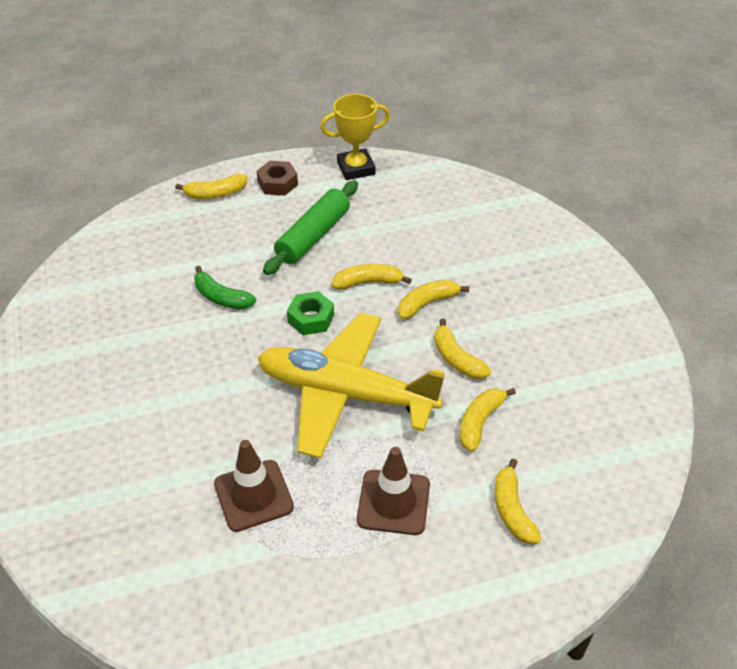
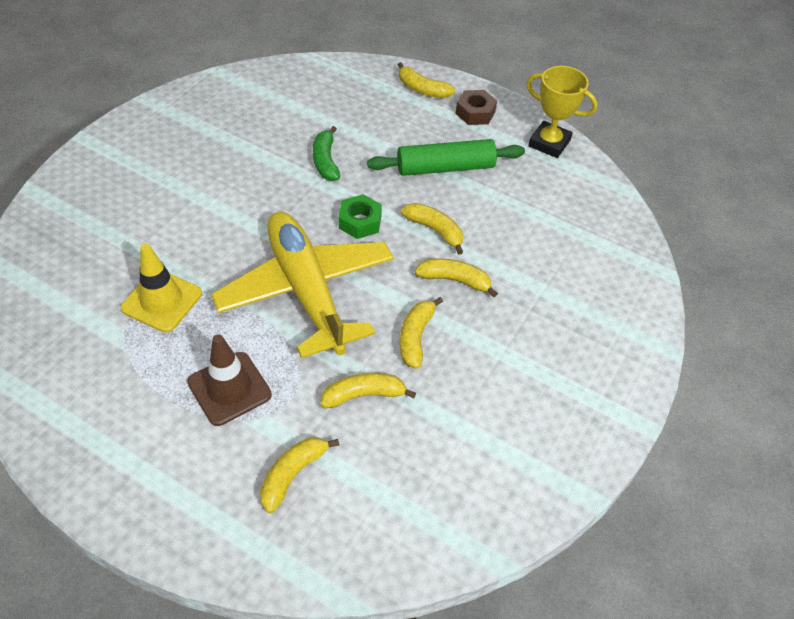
camera: 45 degrees right, 5 degrees up
(253, 495) = (162, 301): brown traffic cone -> yellow traffic cone

